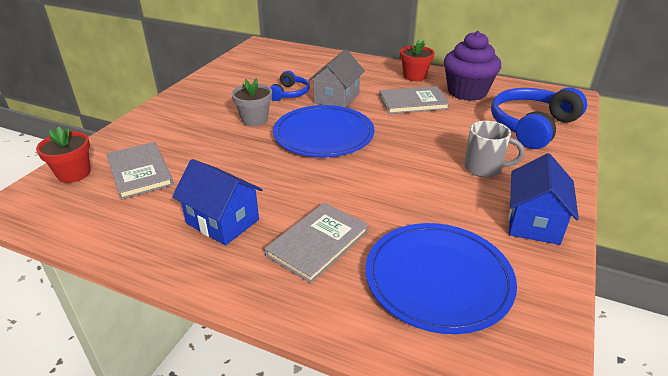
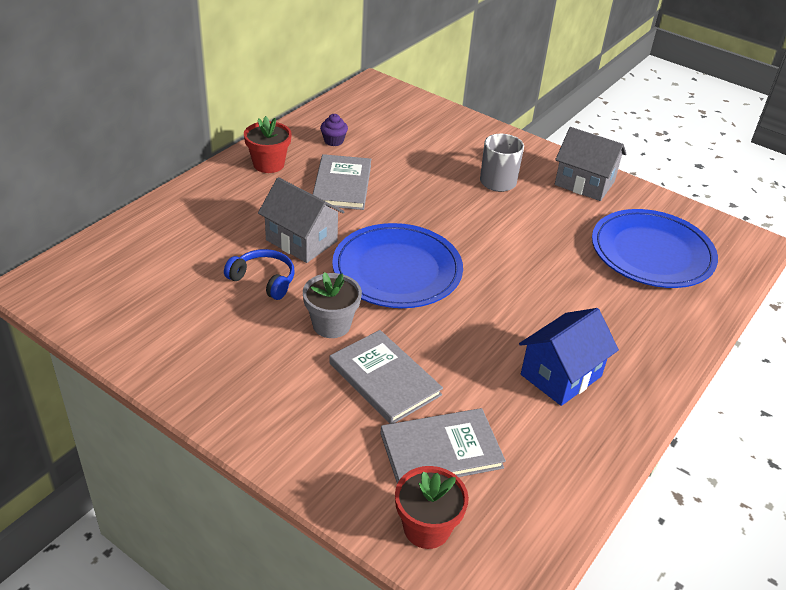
camera: 80 degrees left, 5 degrees up
(317, 243) = (602, 311): grey book -> grey book (384, 379)
(467, 92) = (333, 141): purple cupcake -> purple cupcake, size x0.40
(532, 126) = (428, 129): blue headphones -> none
(533, 222) = (584, 183): blue house -> grey house

